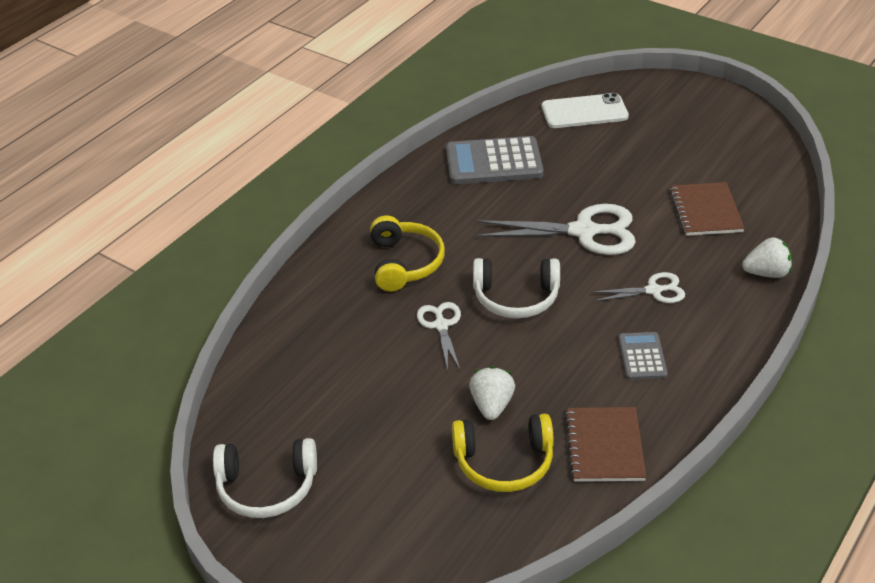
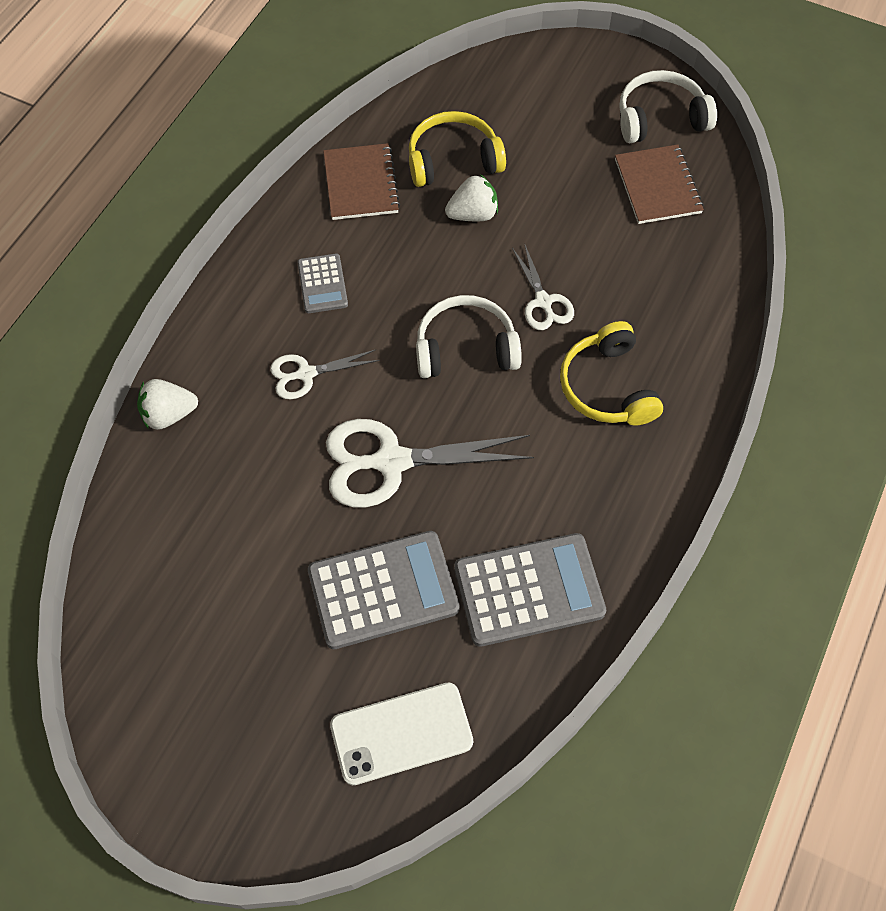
camera: 170 degrees right, 20 degrees up
(491, 405) = (473, 214): white strawberry -> white strawberry turned 105 degrees counterclockwise
(593, 168) = (383, 590): none -> grey calculator
(706, 211) = (230, 516): brown notebook -> brown notebook (657, 186)

